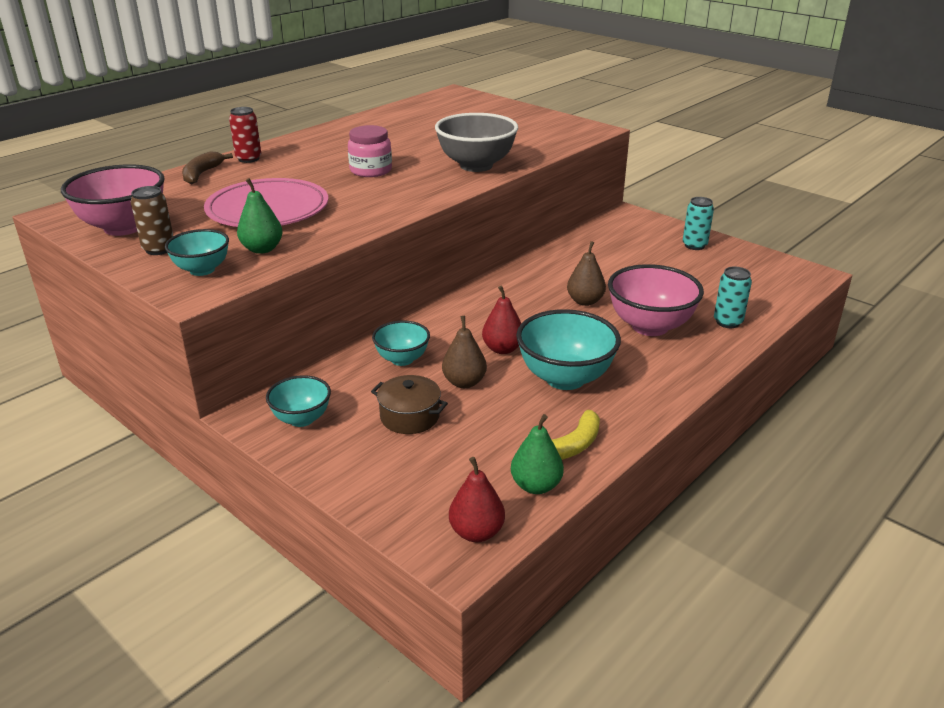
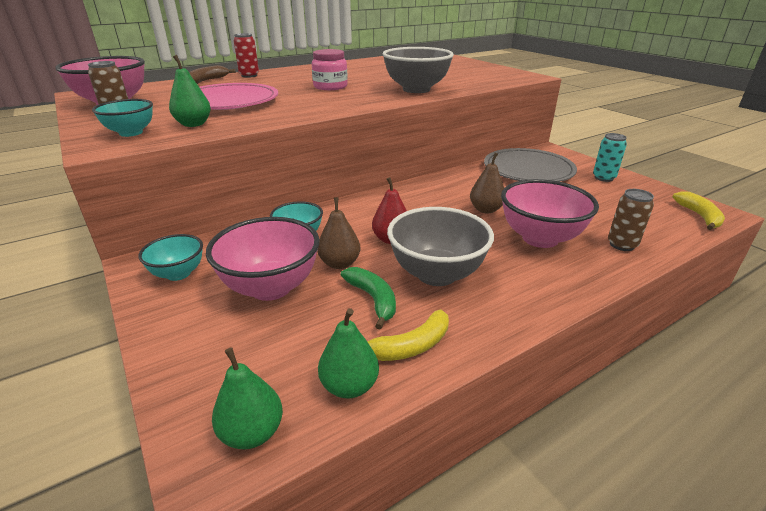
camera: 15 degrees right, 0 degrees up
(410, 417) = (271, 287): brown pot -> pink bowl
(476, 532) = (252, 432): red pear -> green pear
(517, 412) = (373, 299): none -> green banana
(565, 378) = (436, 274): turquoise bowl -> grey bowl
(612, 245) = (528, 170): none -> grey plate
(727, 322) = (622, 245): turquoise can -> brown can
(793, 280) = (699, 216): none -> yellow banana

